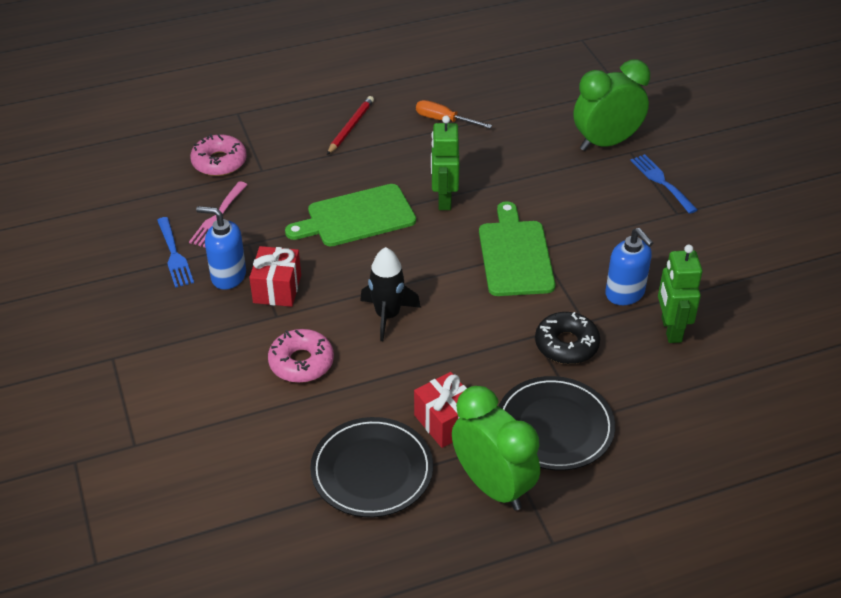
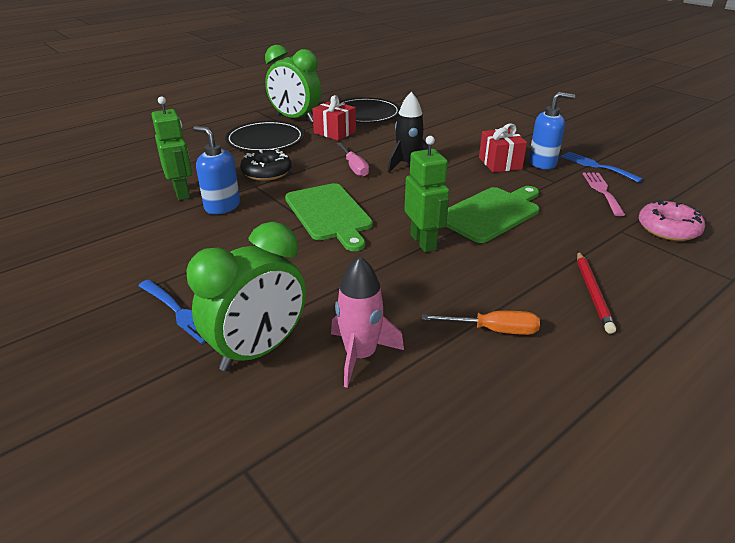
camera: 160 degrees right, 10 degrees down
(301, 362) = (443, 138): pink donut -> none
(455, 326) = (354, 167): none -> pink screwdriver
(540, 125) = (360, 355): none -> pink rocket

